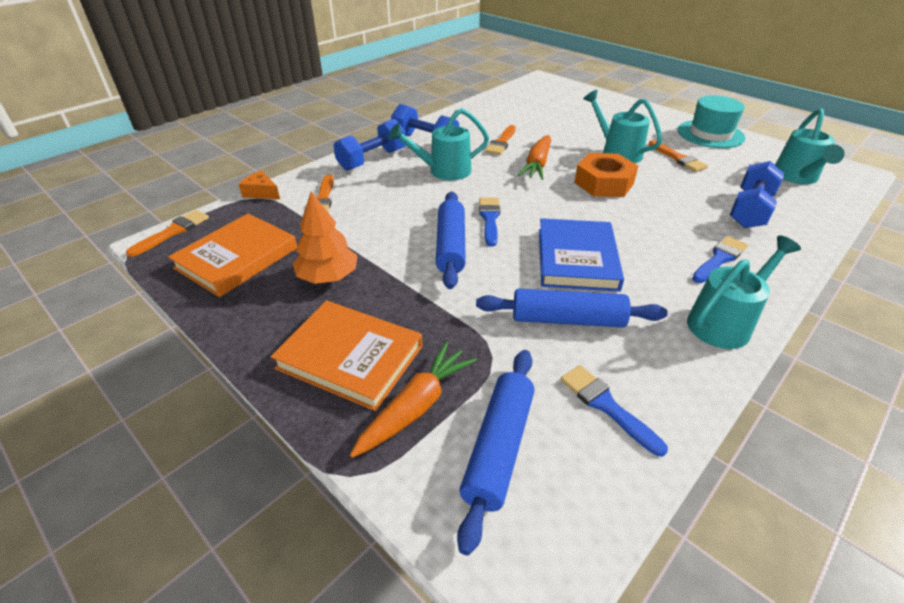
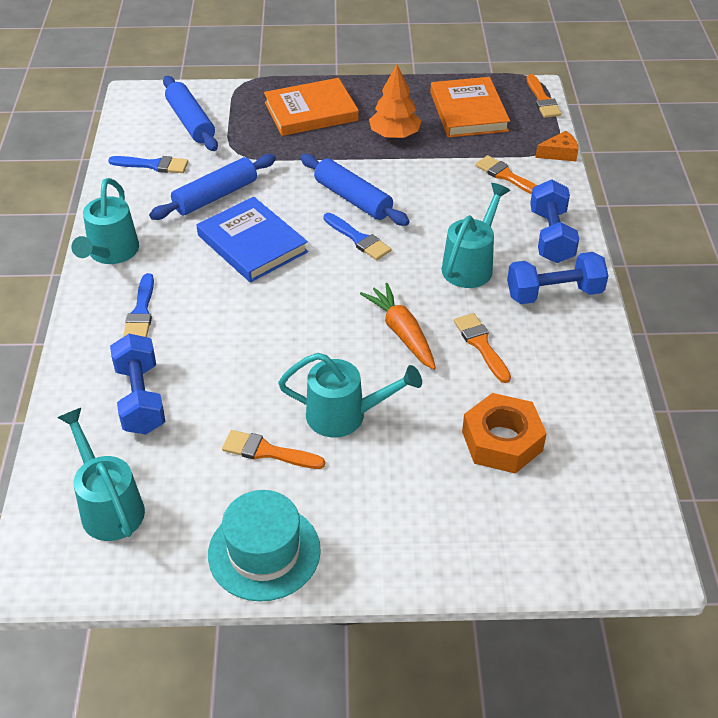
camera: 135 degrees right, 5 degrees up
(416, 406) = (248, 114): orange carrot -> none
(604, 183) = (310, 347): orange nut -> orange nut (502, 441)

